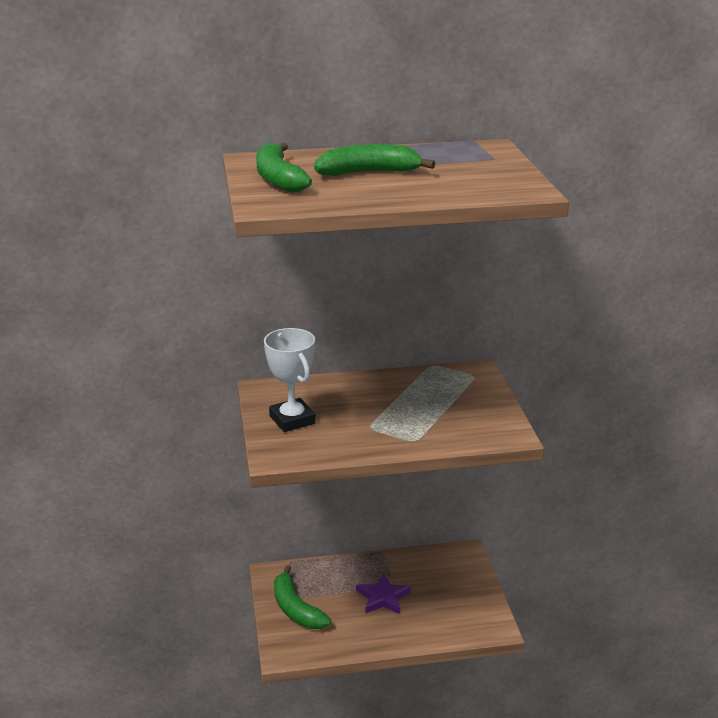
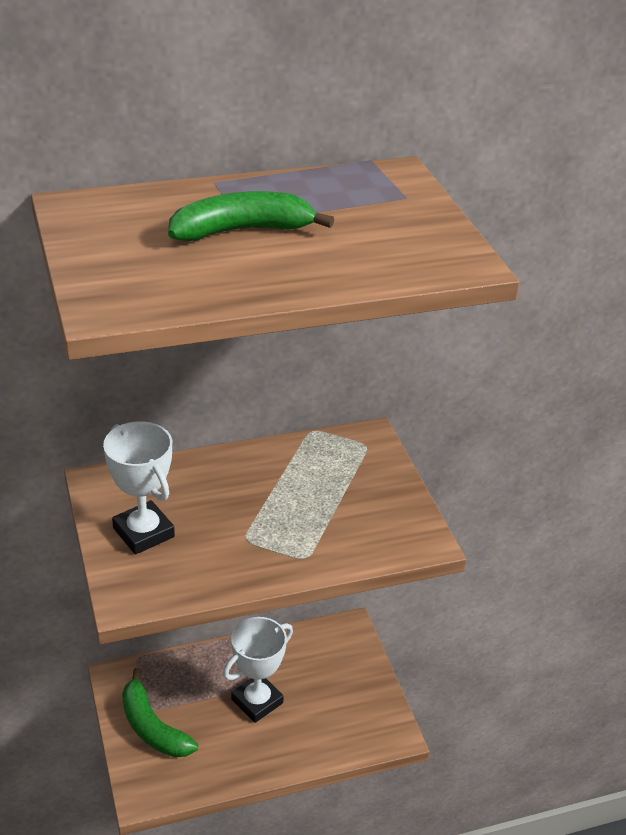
camera: 10 degrees left, 10 degrees up
(278, 178) = (117, 247): green banana -> none
(383, 597) = (257, 701): purple star -> white trophy

